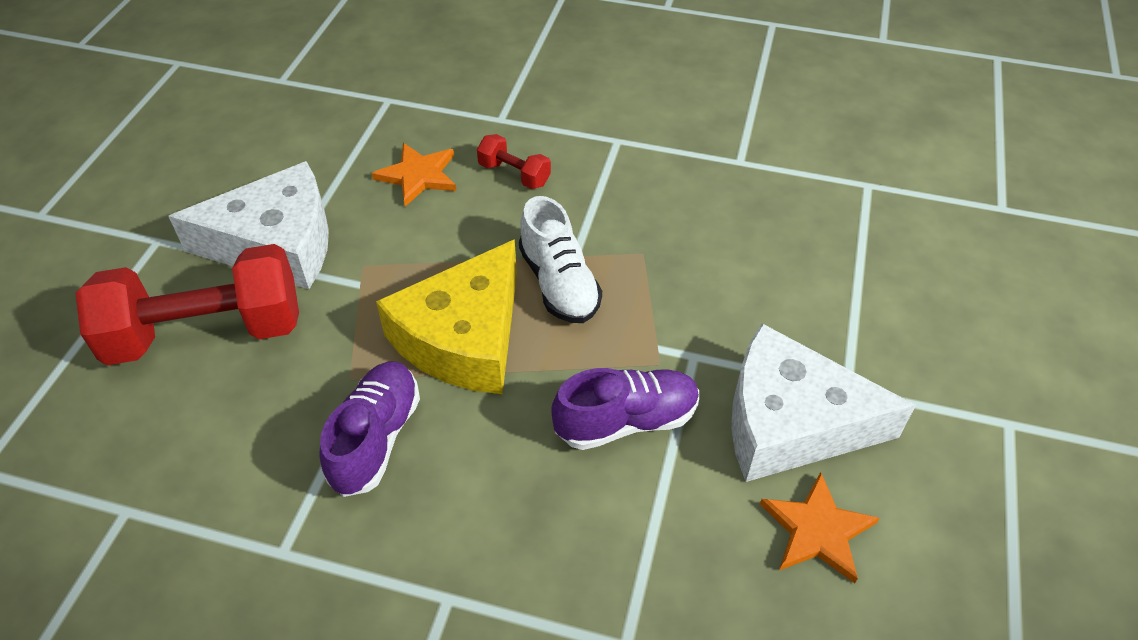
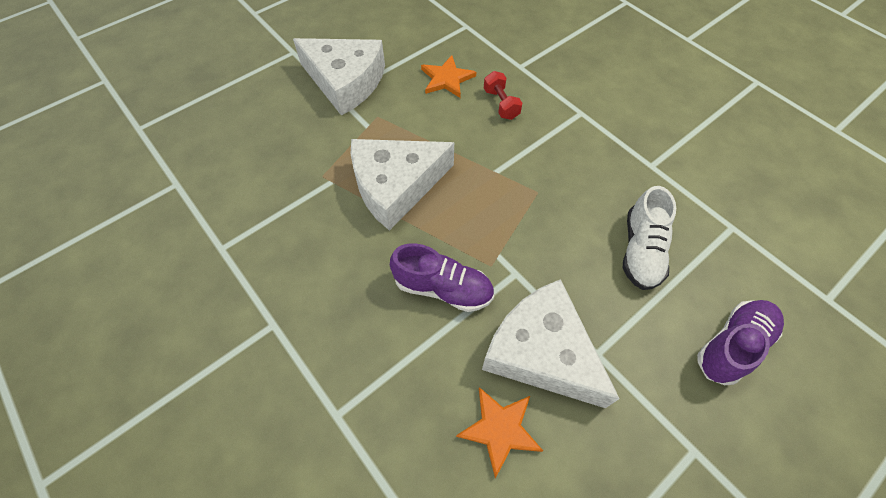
camera: 35 degrees right, 10 degrees up
(207, 333) = (277, 113): red dumbbell -> none
(376, 438) = (308, 216): purple shoe -> purple shoe (732, 345)
(464, 337) = (396, 186): yellow cheese -> white cheese
(559, 283) = (472, 183): white shoe -> white shoe (641, 250)

